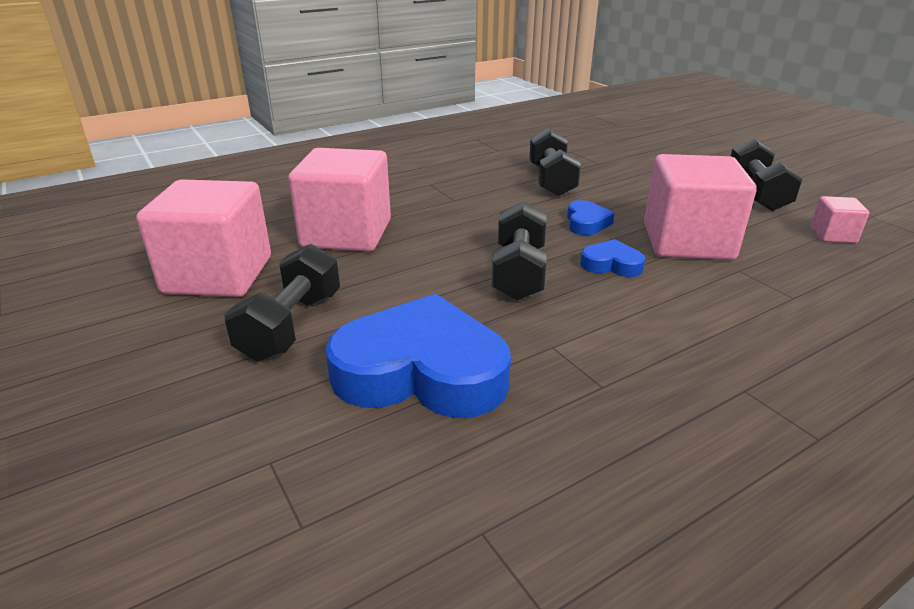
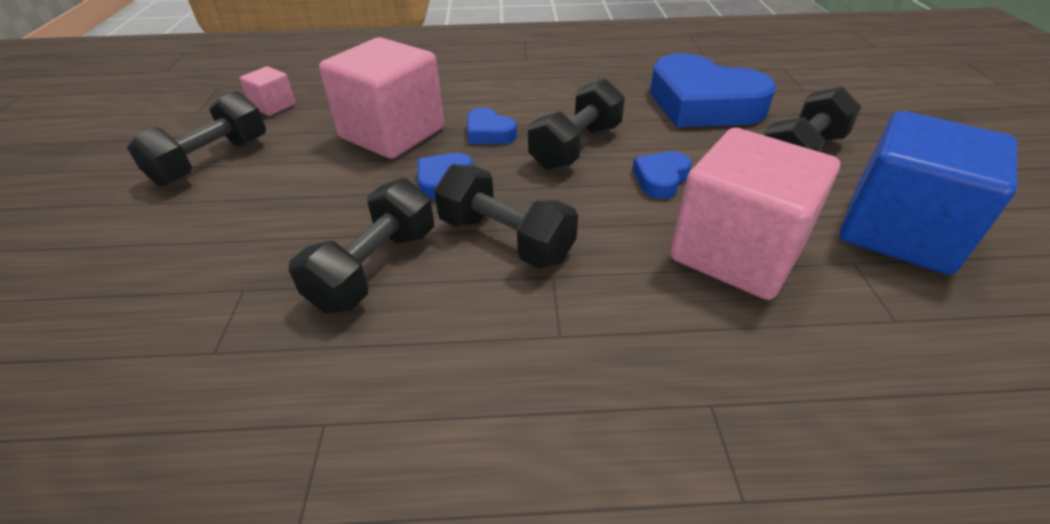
camera: 150 degrees left, 10 degrees up
(218, 275) = (898, 231): pink cube -> blue cube
(423, 266) = (660, 179): none -> blue heart
(499, 206) = (505, 239): none -> black dumbbell

